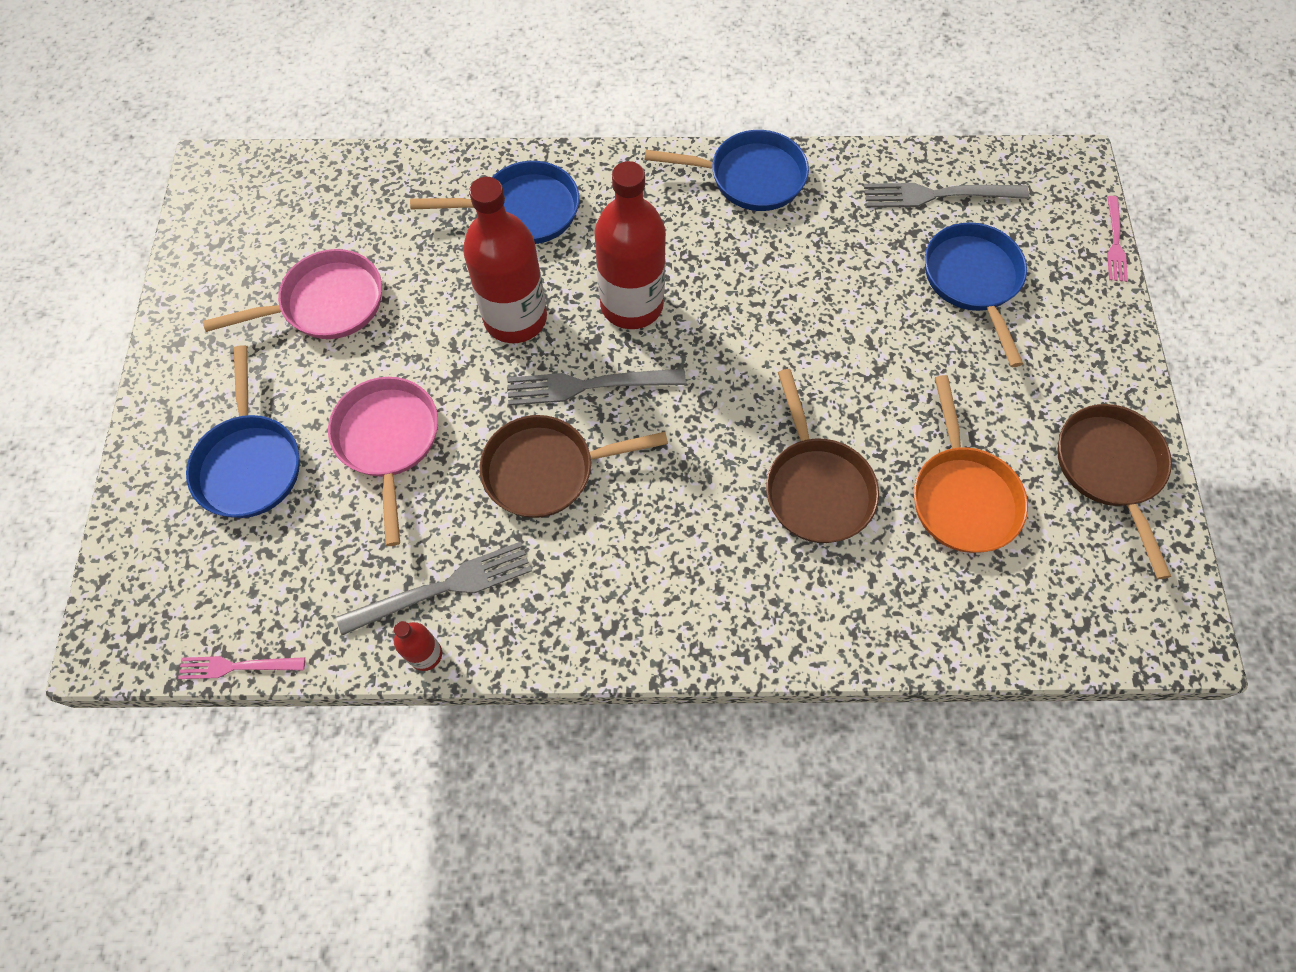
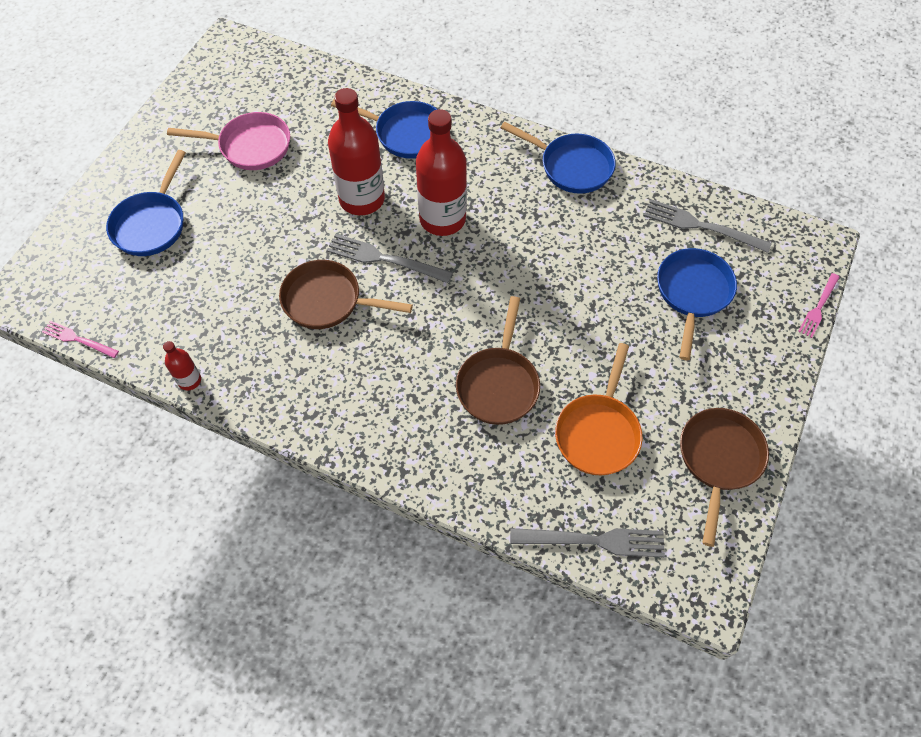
camera: 25 degrees right, 5 degrees down
(388, 441) = (240, 243): pink pan -> none
(443, 588) = (223, 345): grey fork -> grey fork (594, 541)

